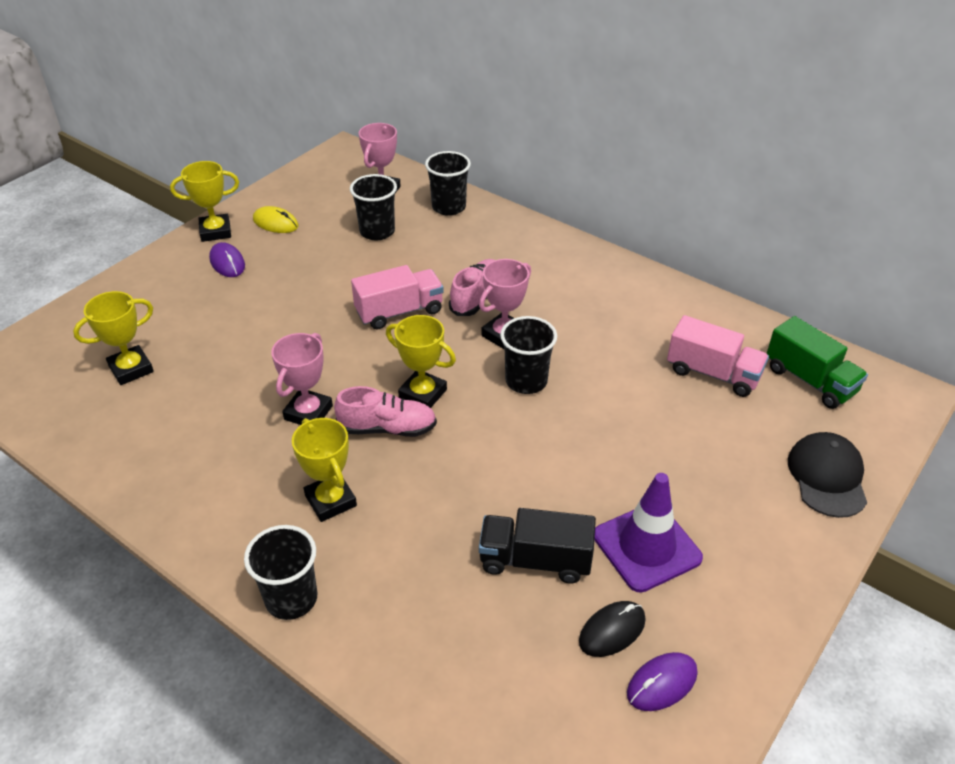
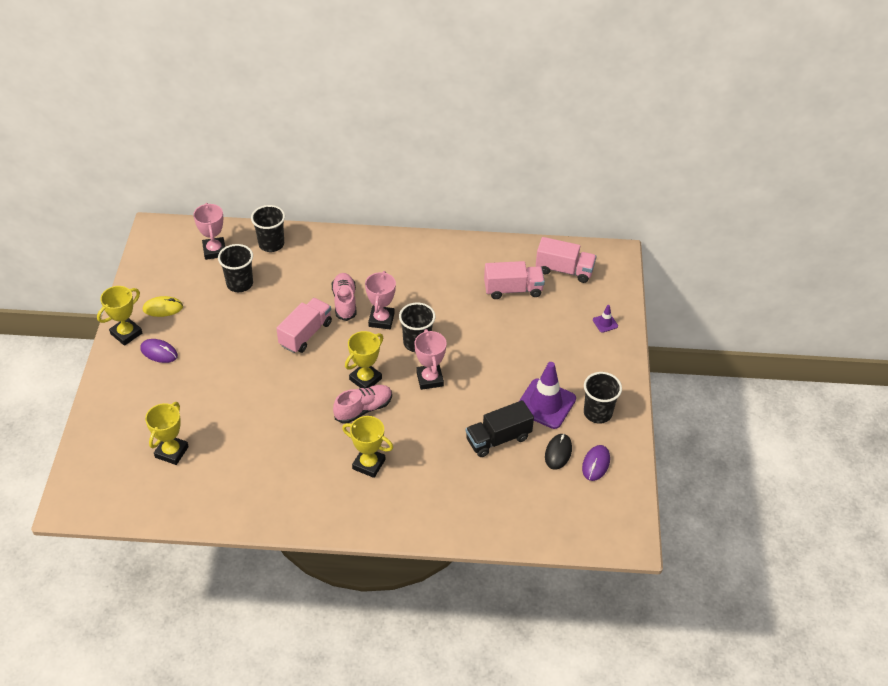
camera: 35 degrees left, 5 degrees up
(291, 598) = (394, 522): black cup -> black cup (597, 413)
(308, 412) = (309, 423): pink trophy -> pink trophy (429, 379)
(423, 394) = (365, 379): yellow trophy -> yellow trophy turned 45 degrees counterclockwise
(810, 380) = (564, 270): green truck -> pink truck
(827, 477) = (605, 323): black cap -> purple traffic cone

